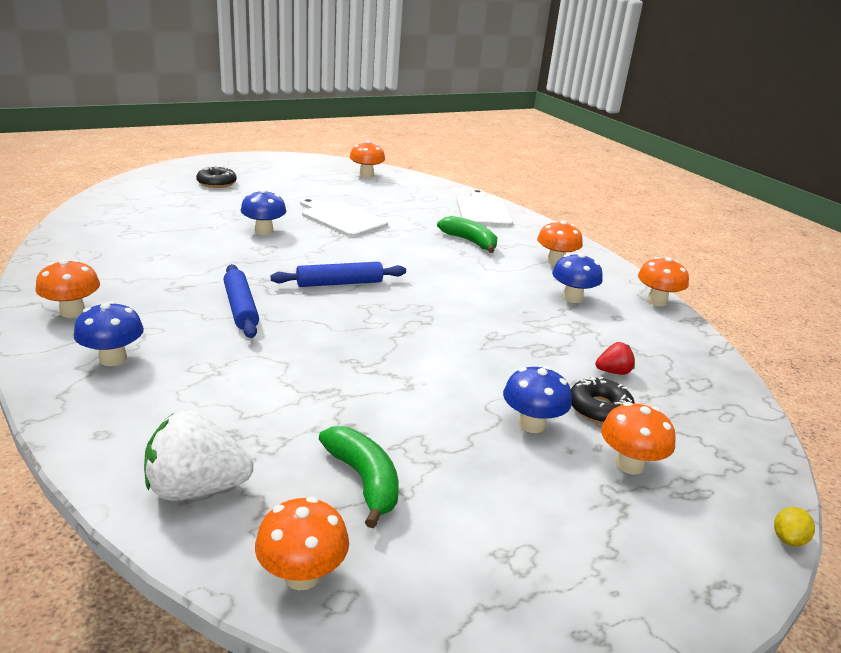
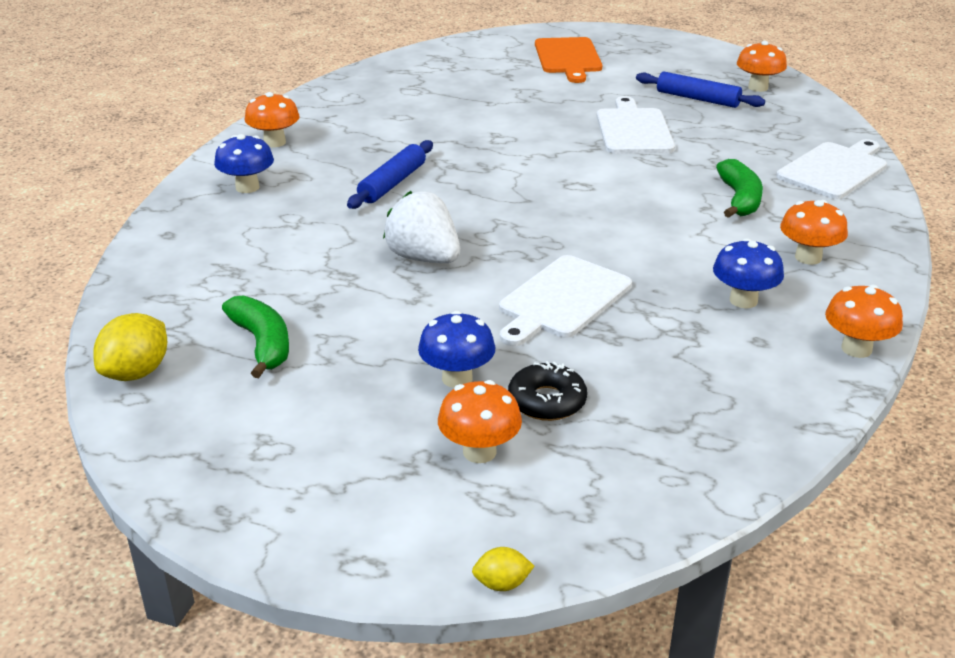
camera: 50 degrees right, 5 degrees up
(196, 489) = (164, 293): white strawberry -> white strawberry (424, 258)
(216, 183) = (568, 58): black donut -> orange cutting board
(264, 231) = (530, 120): blue mushroom -> none
(302, 575) = (136, 372): orange mushroom -> yellow lemon
(339, 283) = (513, 193): blue rolling pin -> blue rolling pin (697, 99)
(364, 480) = (262, 344): green banana -> green banana turned 45 degrees counterclockwise
(492, 340) = (562, 300): none -> white cutting board
(613, 372) = (632, 382): red strawberry -> none

